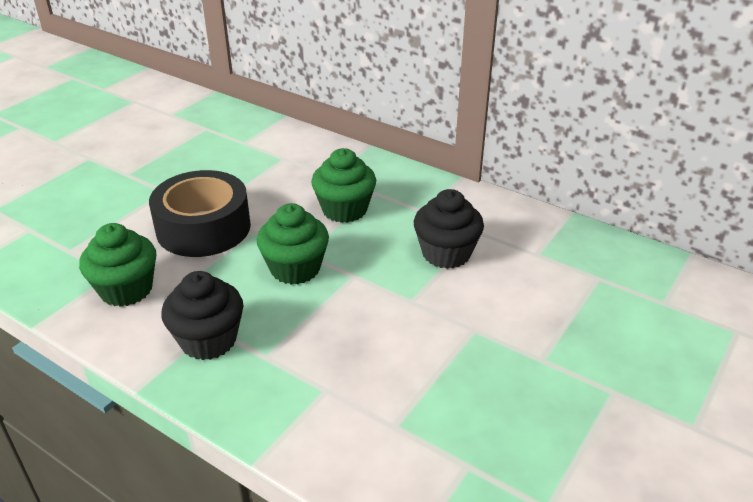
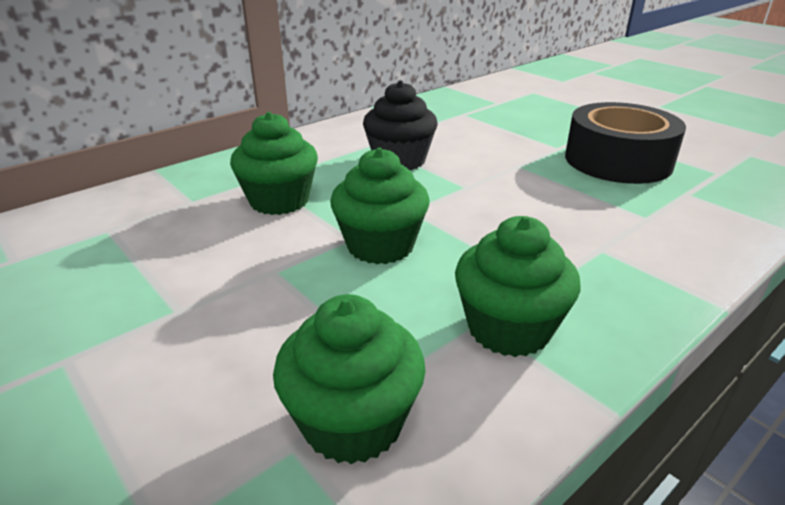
camera: 75 degrees left, 5 degrees down
(203, 228) = (227, 317): black tape -> black tape (618, 160)
(208, 340) = (509, 328): black cupcake -> green cupcake

